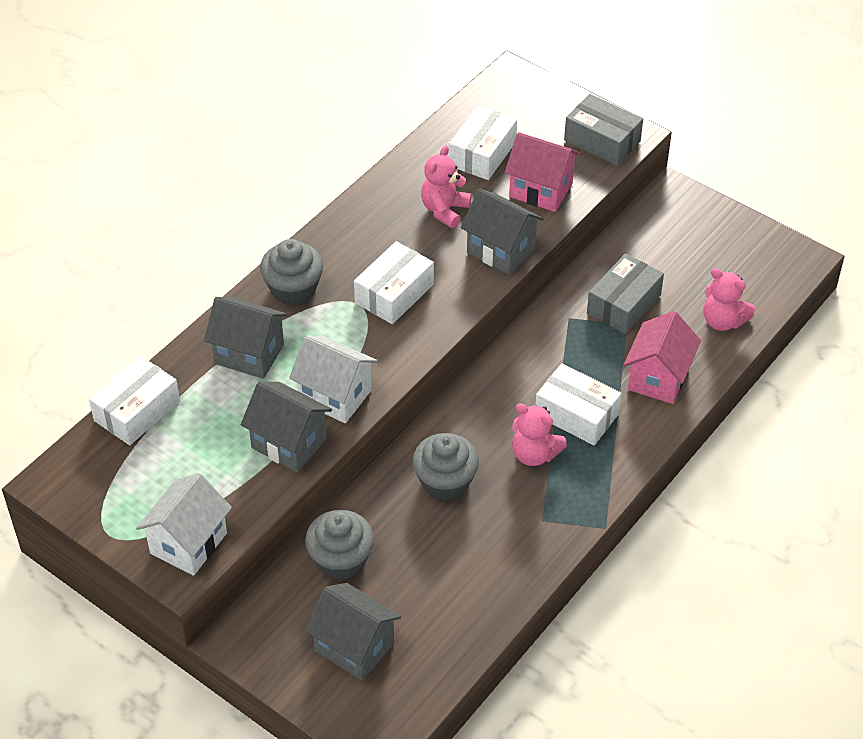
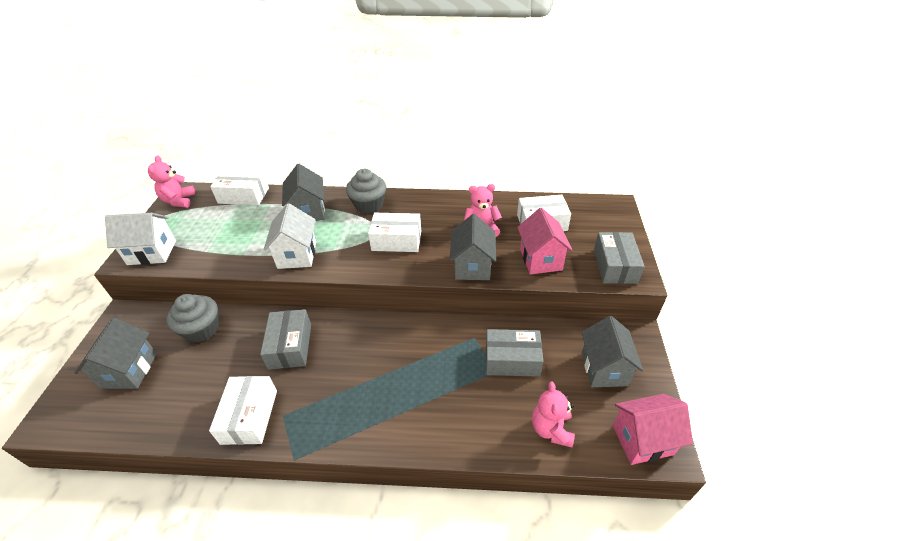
camera: 55 degrees right, 5 degrees down
(289, 443) = (248, 254): grey house -> grey house (604, 369)
(445, 481) = (290, 346): grey cupcake -> grey box
(534, 454) = (341, 380): pink teddy bear -> pink teddy bear (179, 201)
(576, 414) = (392, 385): white box -> white box (249, 416)
(658, 378) = (461, 416): pink house -> pink house (642, 440)

